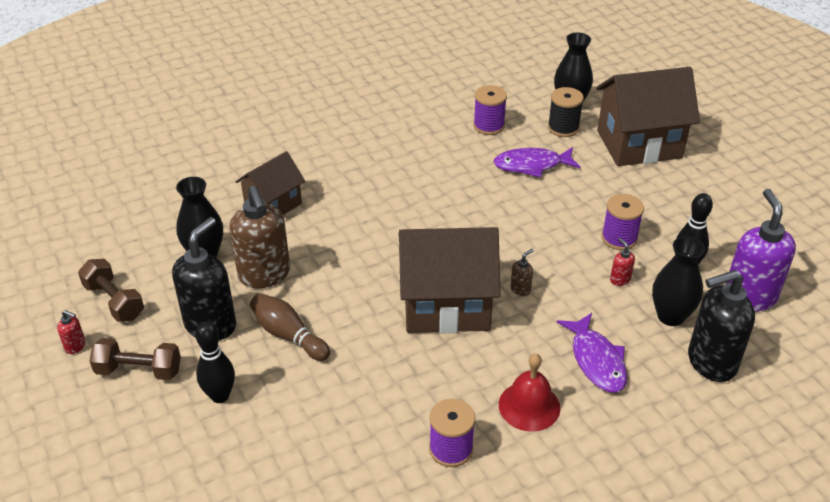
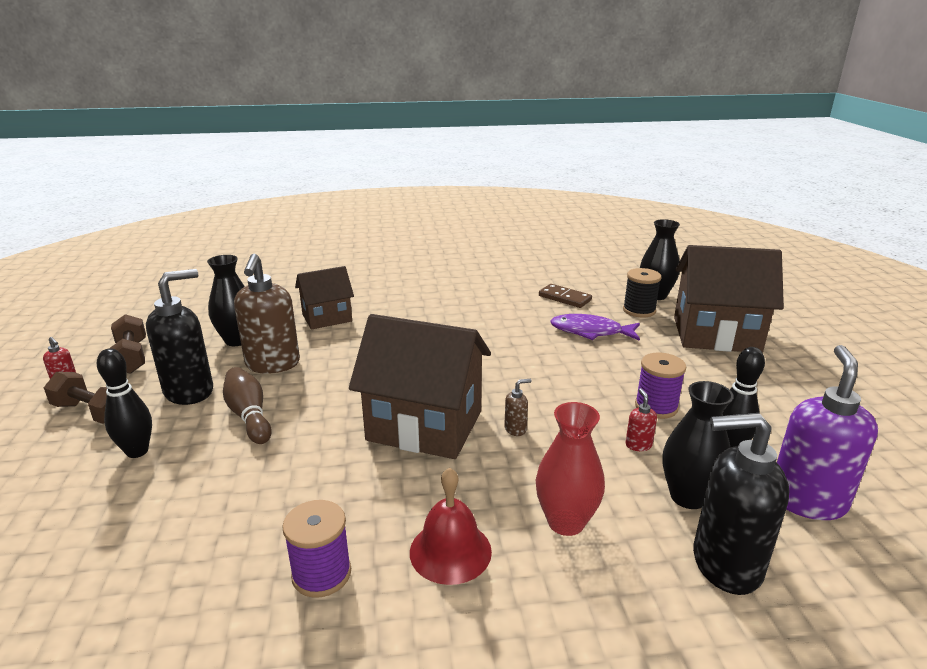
camera: 20 degrees right, 15 degrees down
(489, 126) = (564, 298): purple spool -> brown domino
(596, 360) = (566, 522): purple fish -> red vase

